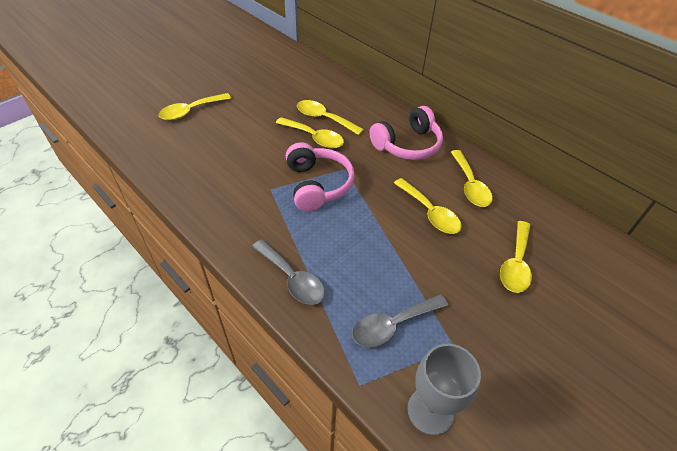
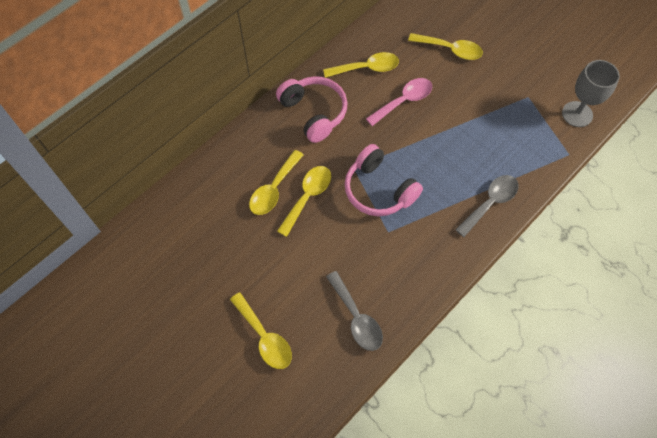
camera: 90 degrees left, 15 degrees up
(317, 185) = (378, 190): pink headphones -> pink headphones turned 120 degrees counterclockwise
(392, 325) = (519, 133): grey spoon -> grey spoon (356, 318)
(430, 213) = (404, 101): yellow spoon -> pink spoon

